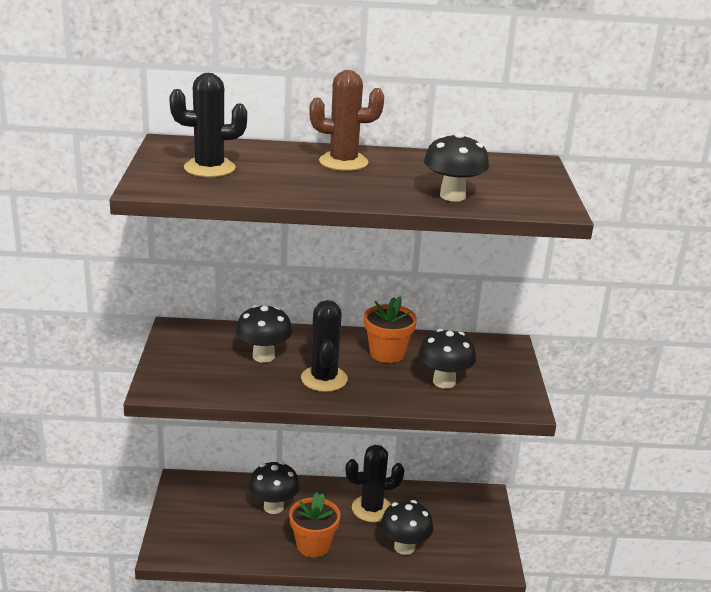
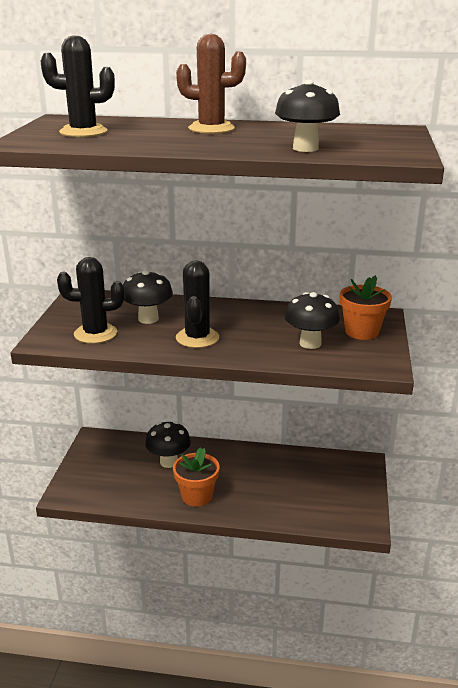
camera: 10 degrees right, 0 degrees up
(371, 509) = (256, 468): black cactus -> black cactus (95, 334)
(387, 353) = (262, 319): orange flower pot -> orange flower pot (362, 332)
(404, 547) = (280, 502): black mushroom -> none

